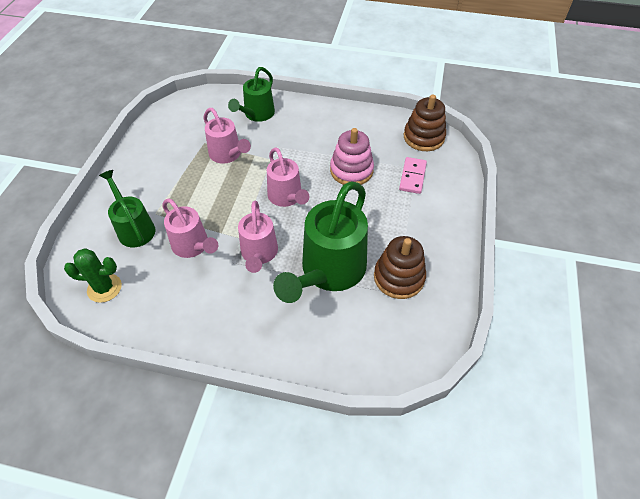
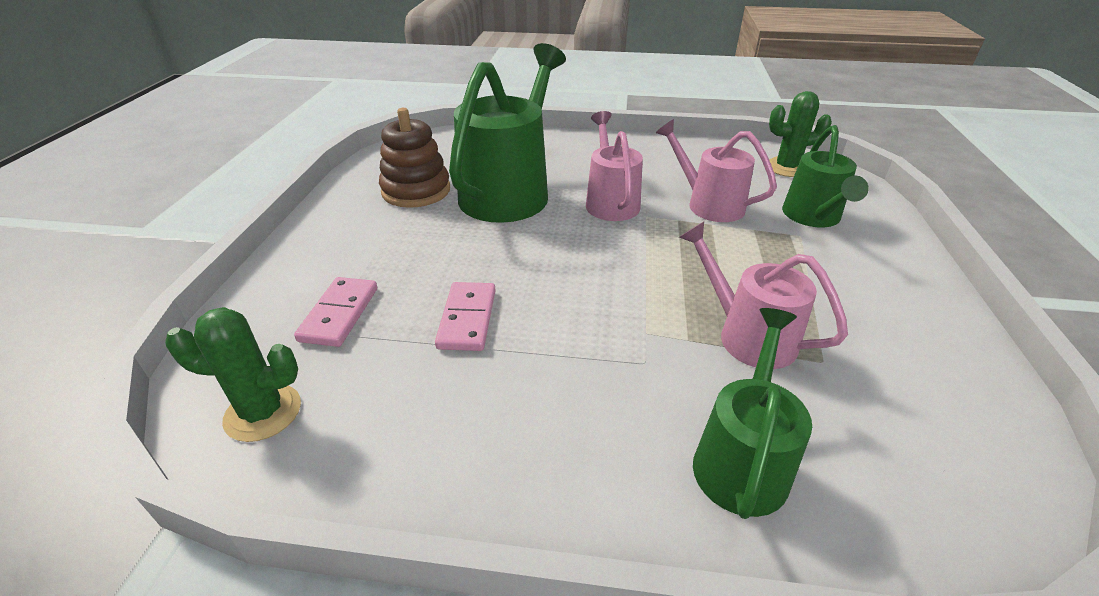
camera: 175 degrees right, 15 degrees down
(134, 228) = (813, 218): green watering can -> green watering can turned 45 degrees clockwise
(287, 197) = (590, 266): pink watering can -> none
(351, 170) = (467, 319): pink stacking toy -> pink domino
(423, 137) = (263, 412): brown stacking toy -> green cactus

